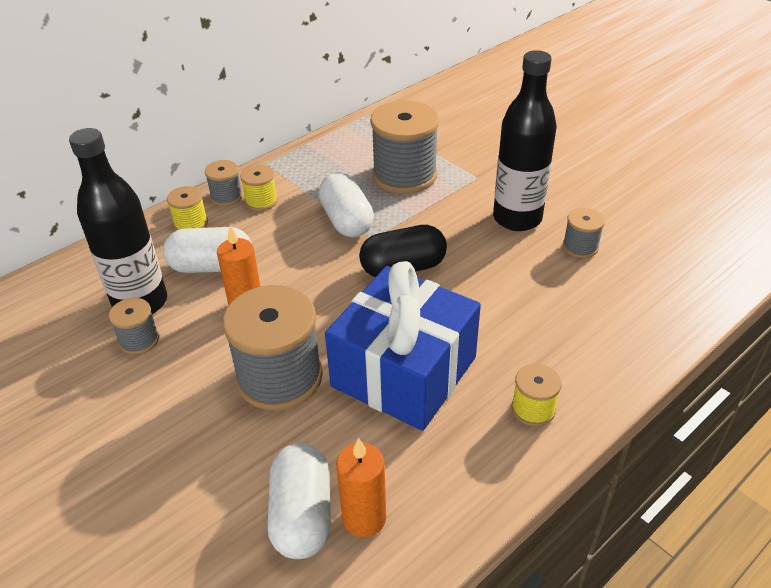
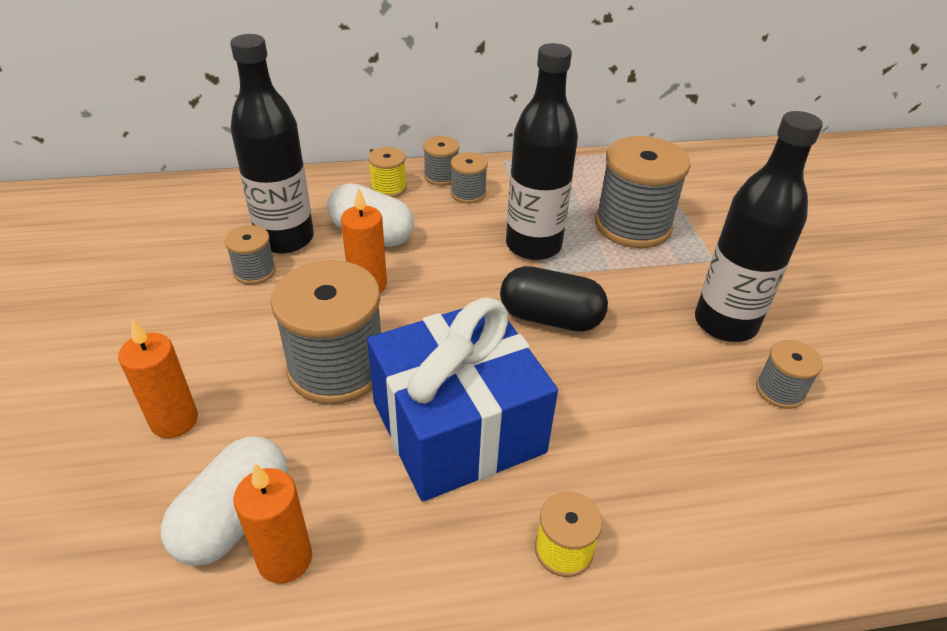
camera: 30 degrees right, 0 degrees up
(187, 480) = (174, 420): none -> orange candle
(261, 201) = (468, 193): yellow spool -> grey spool
(346, 221) = (533, 245): white capsule -> black bottle

